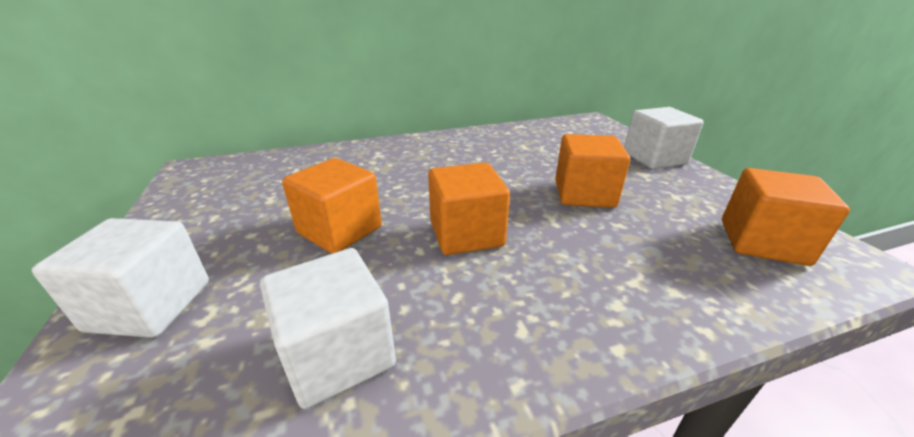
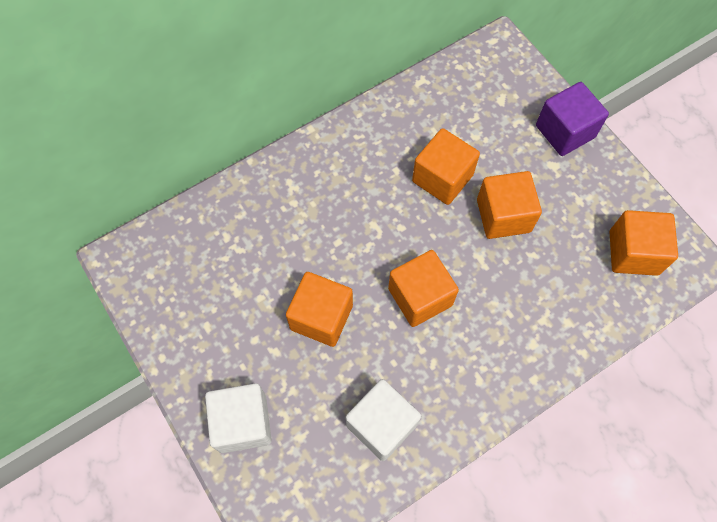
camera: 15 degrees left, 35 degrees up
(522, 166) = (442, 178): none -> orange cube
(654, 158) = (565, 131): white cube -> purple cube

